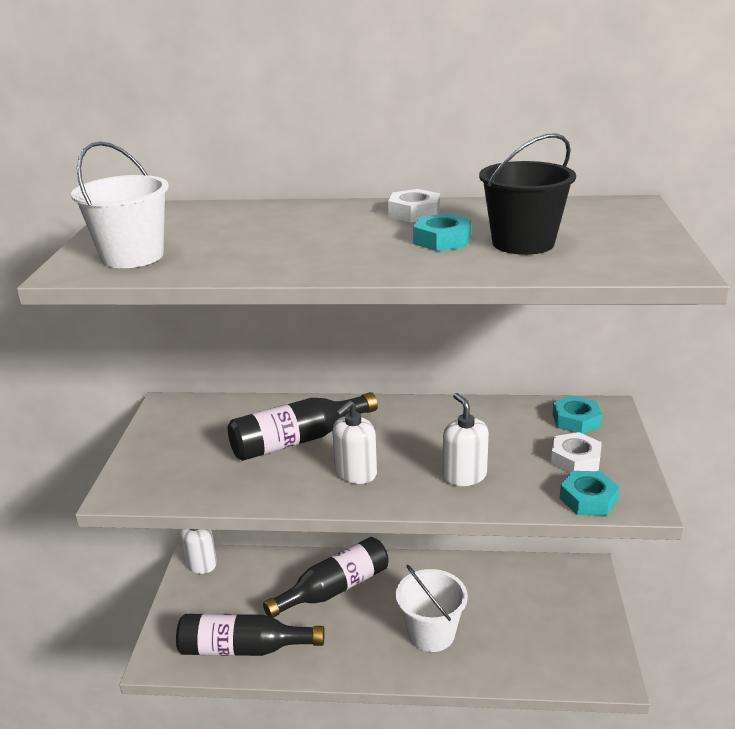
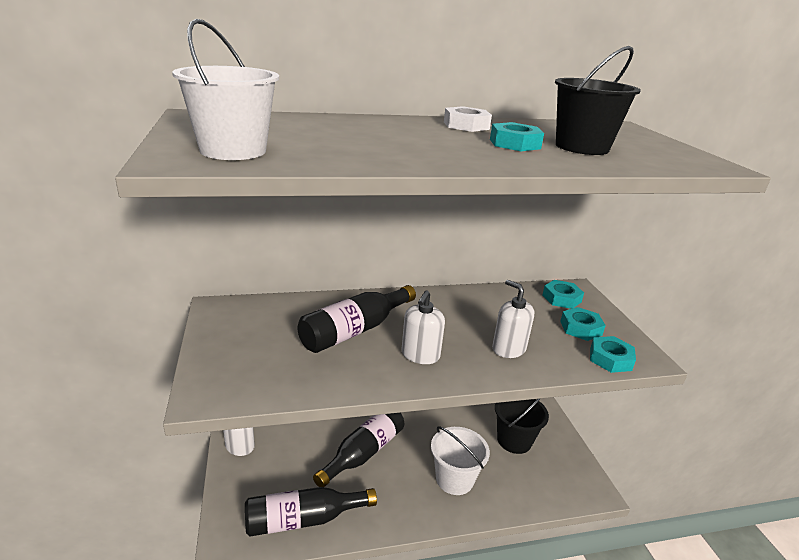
camera: 20 degrees left, 0 degrees up
(528, 600) = (514, 440): none -> black bucket
(575, 459) = (580, 328): white nut -> turquoise nut

